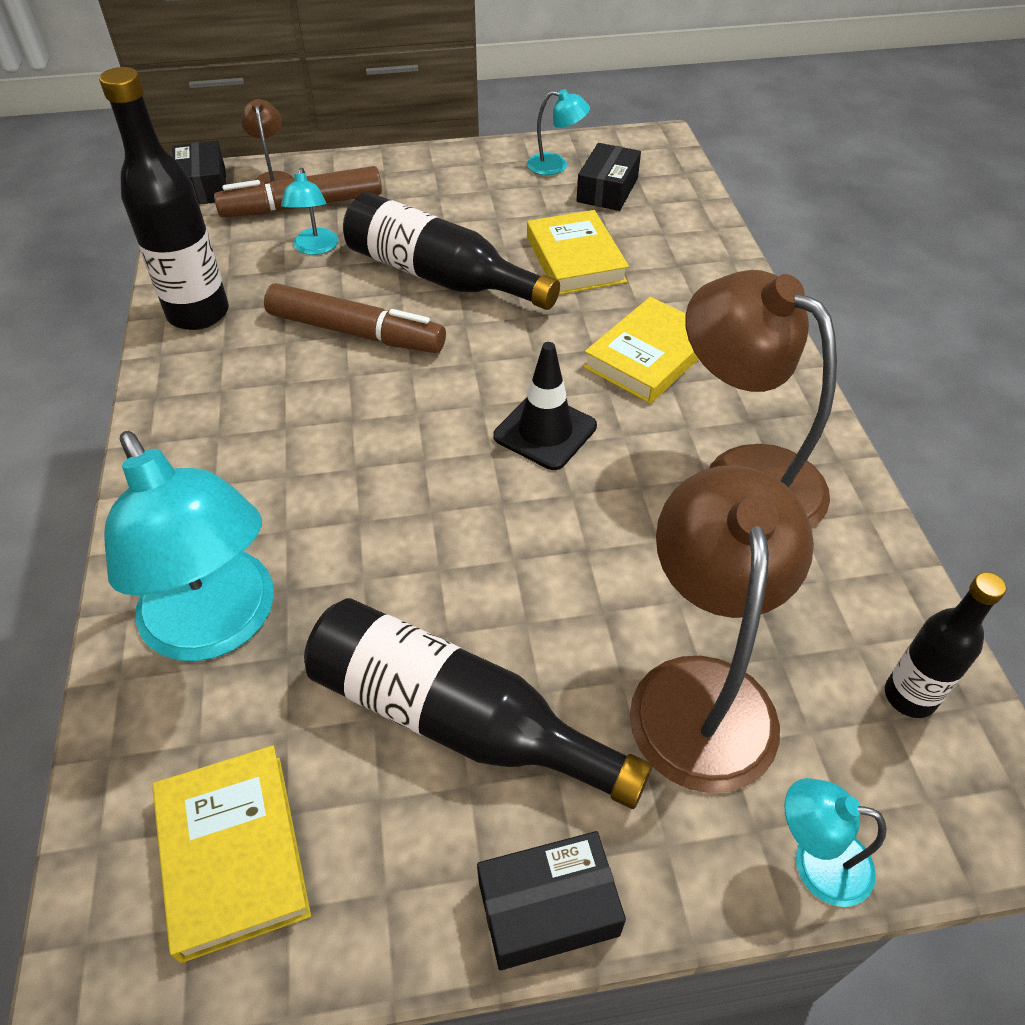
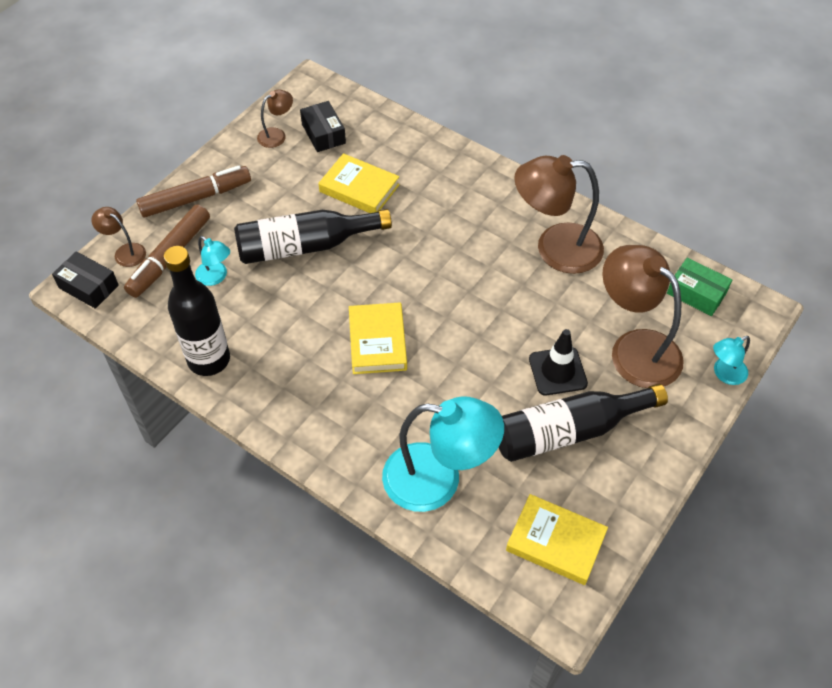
camera: 45 degrees left, 5 degrees up
(356, 332) = (306, 307): brown marker -> brown marker (196, 198)
(545, 431) = (457, 290): black traffic cone -> black traffic cone (557, 371)
(548, 908) = (669, 461): black box -> none
(556, 165) = (277, 135): turquoise lamp -> brown lamp
(649, 356) = (455, 218): yellow book -> yellow book (377, 341)
(909, 696) = (696, 293): black bottle -> green box

